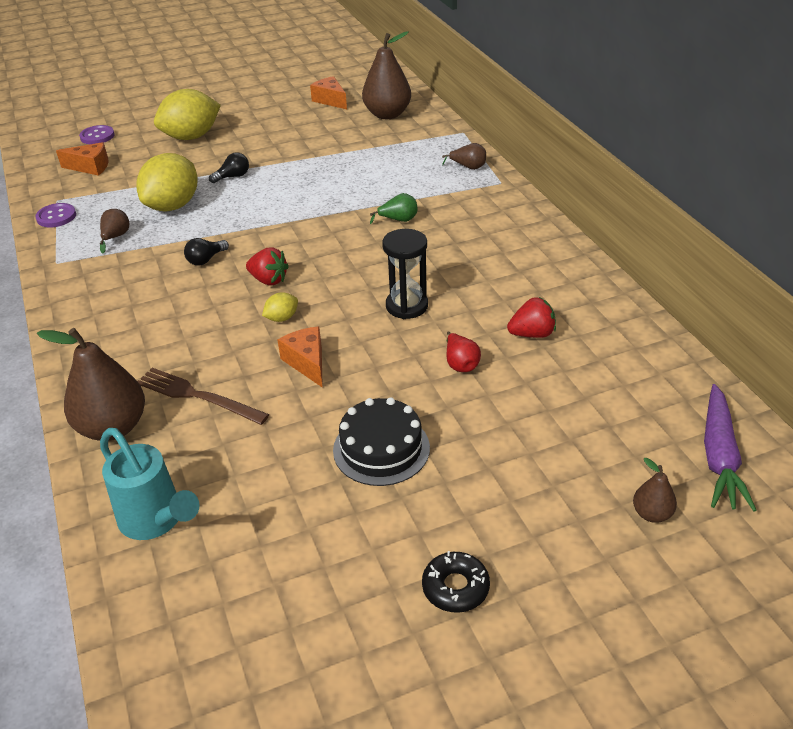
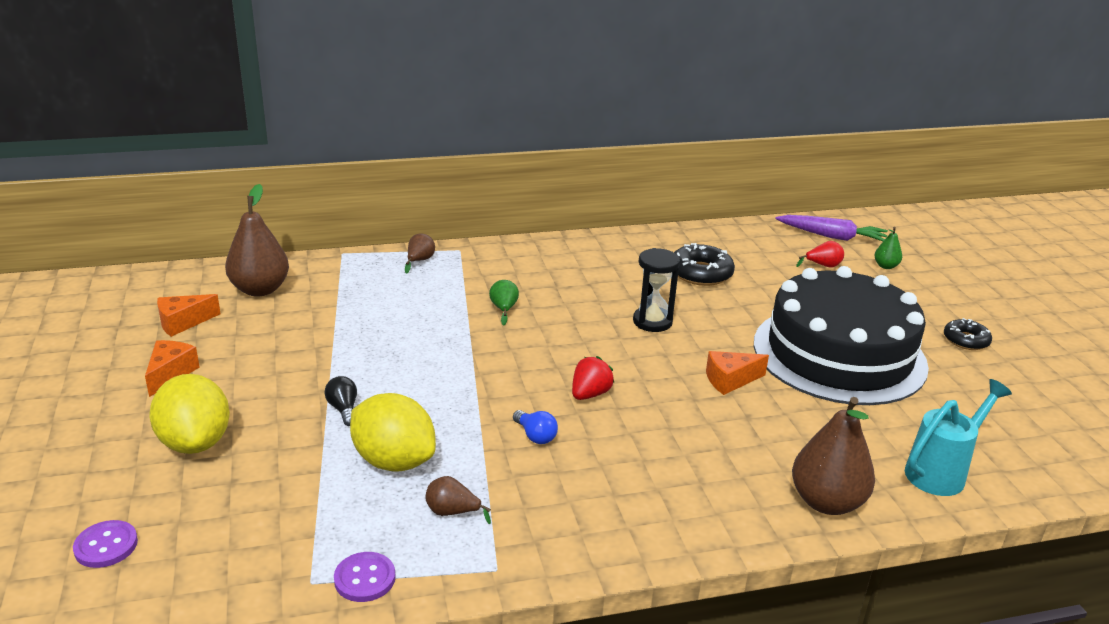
camera: 85 degrees left, 10 degrees down
(90, 167) = (220, 549): orange cheese -> orange cheese (170, 374)
(197, 396) = (777, 446): brown fork -> none
(206, 260) = (535, 436): black light bulb -> blue light bulb
(282, 318) = (659, 390): yellow lemon -> none
(381, 449) = (839, 354): black cake -> black cake, size x2.17
(460, 364) = (736, 307): red pear -> red pear (823, 266)
(532, 334) = (700, 273): red strawberry -> black donut
(652, 514) = (885, 266): brown pear -> green pear

